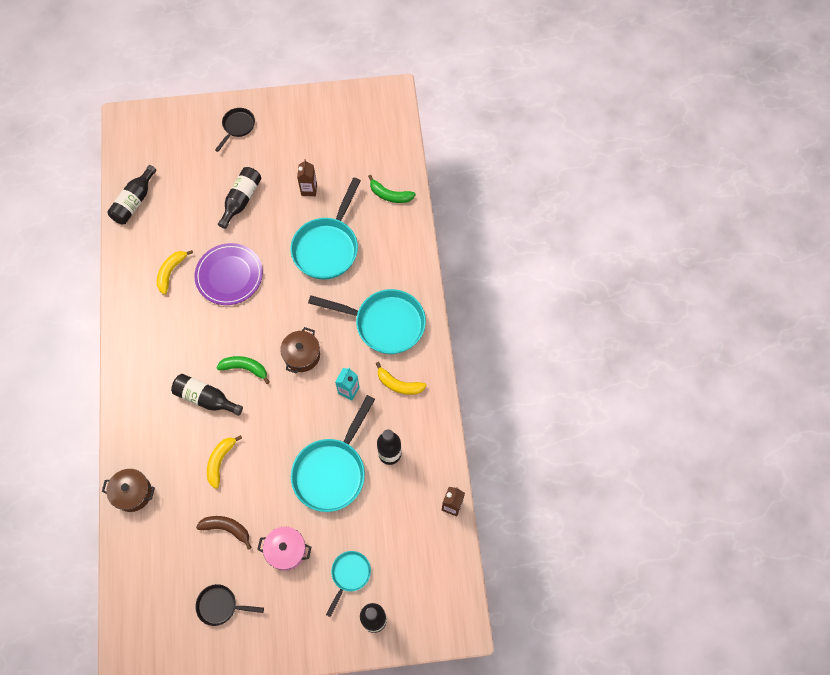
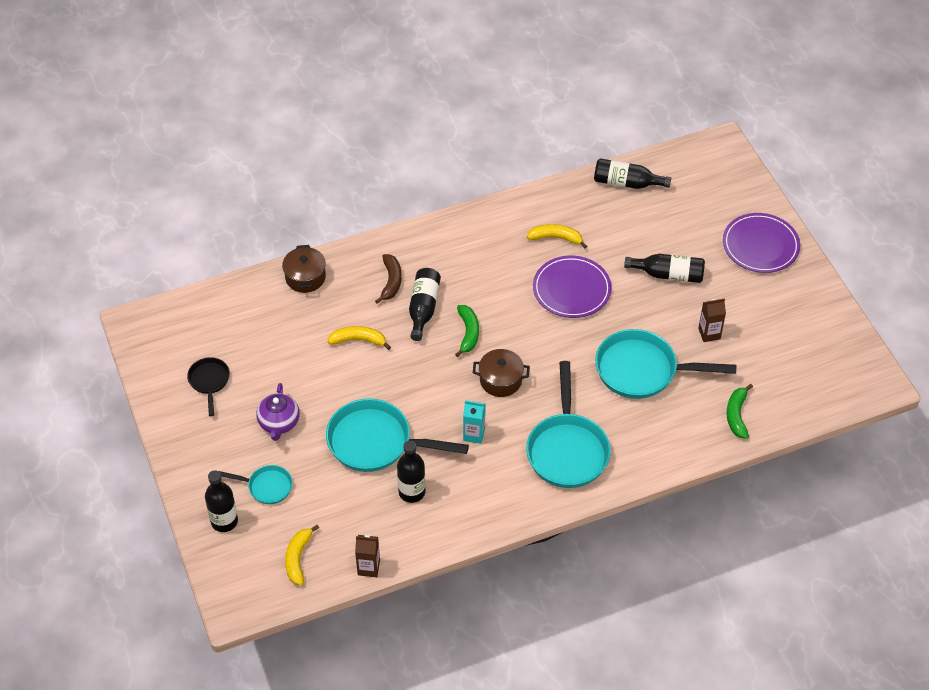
camera: 75 degrees right, 15 degrees down
(227, 528) = (289, 365): brown banana -> brown banana (391, 281)
(237, 127) = (760, 245): black pan -> purple plate
(286, 551) = (279, 423): pink pot -> purple teapot
(399, 384) = (497, 481): yellow banana -> yellow banana (298, 558)

